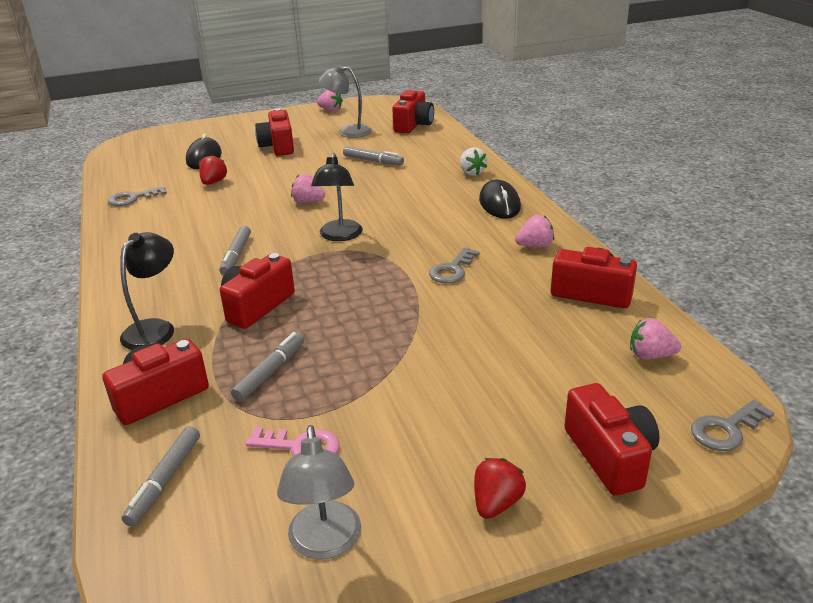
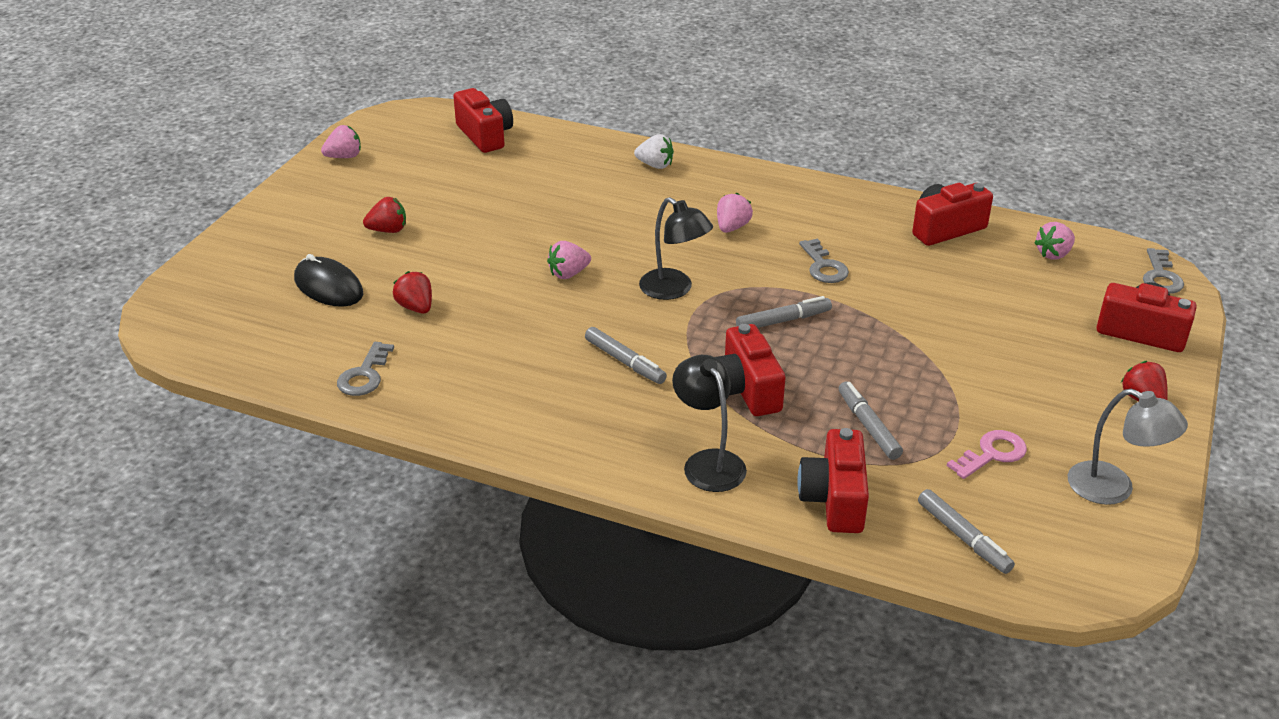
camera: 50 degrees left, 5 degrees up
(278, 146) = (388, 230): red camera -> red strawberry
(348, 131) = (428, 175): grey lamp -> none
(373, 161) = (535, 198): grey marker -> grey marker (783, 321)
(499, 203) = (740, 185): black mouse -> none
(535, 246) = (839, 211): pink strawberry -> pink strawberry (732, 227)

